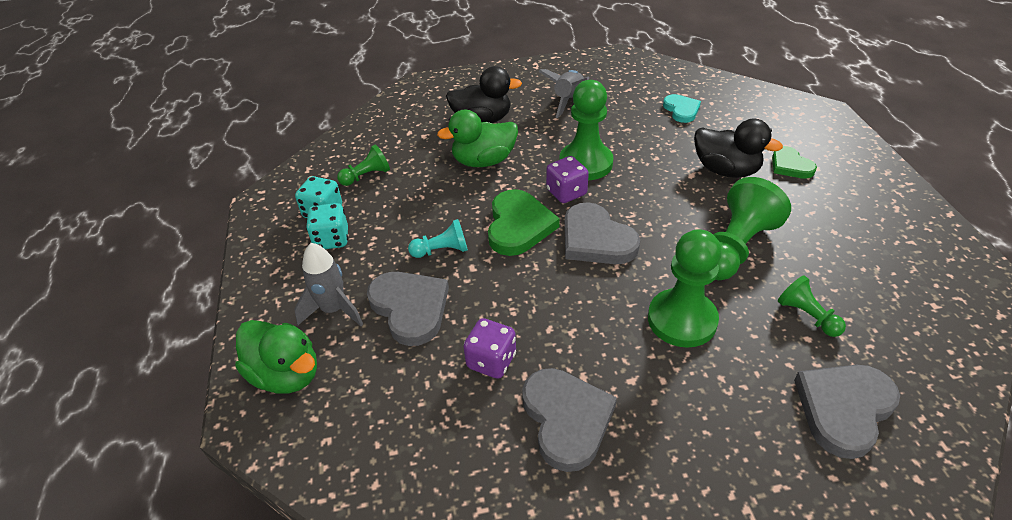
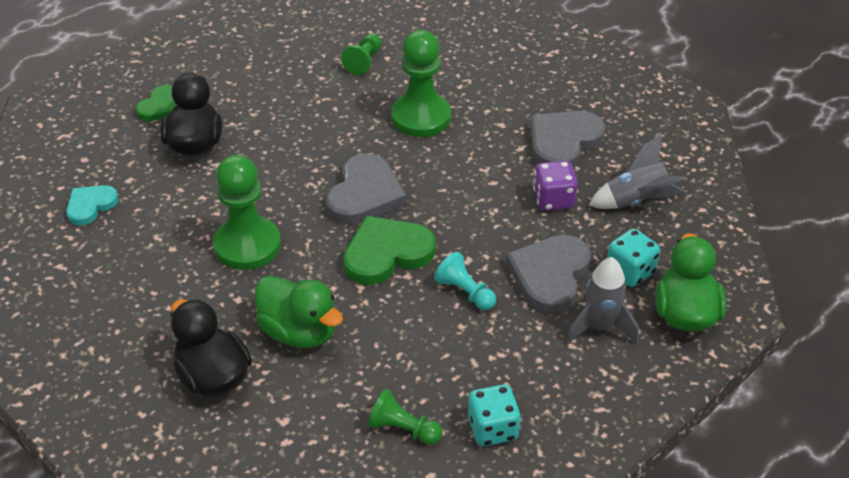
camera: 125 degrees left, 0 degrees up
(331, 239) = (524, 391): turquoise dice -> turquoise dice (630, 271)
(566, 192) = (309, 240): purple dice -> none
(568, 101) = (120, 311): grey rocket -> grey rocket (637, 201)
(735, 248) = (311, 111): green pawn -> none
(844, 409) = (438, 33): grey heart -> none

